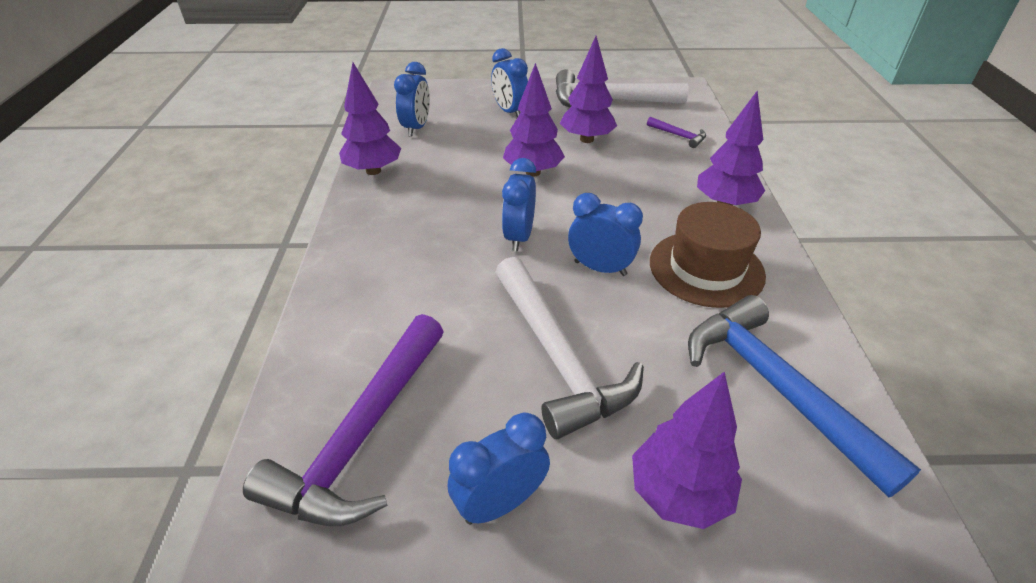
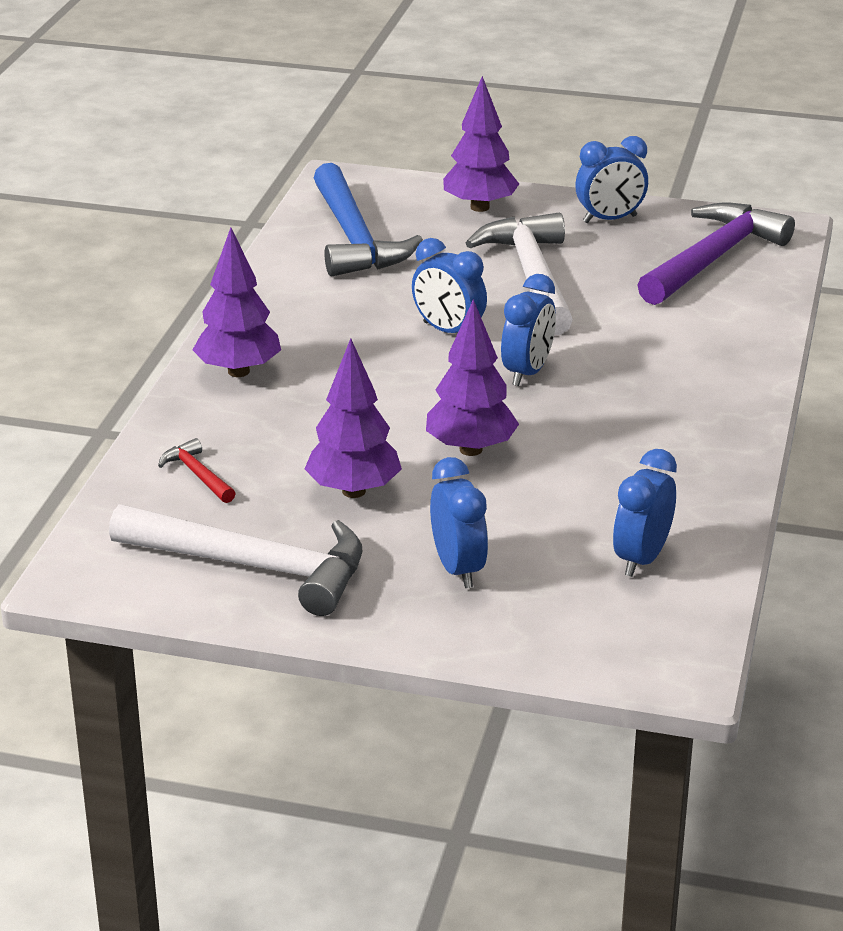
camera: 165 degrees left, 10 degrees down
(373, 171) = (716, 487): purple tree -> none
(679, 136) = (197, 474): purple hammer -> red hammer
(706, 268) = (331, 316): brown hat -> none

